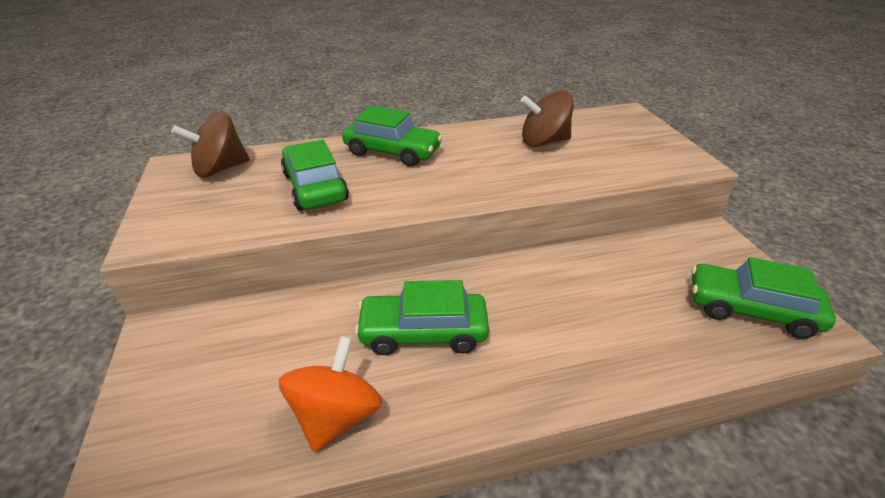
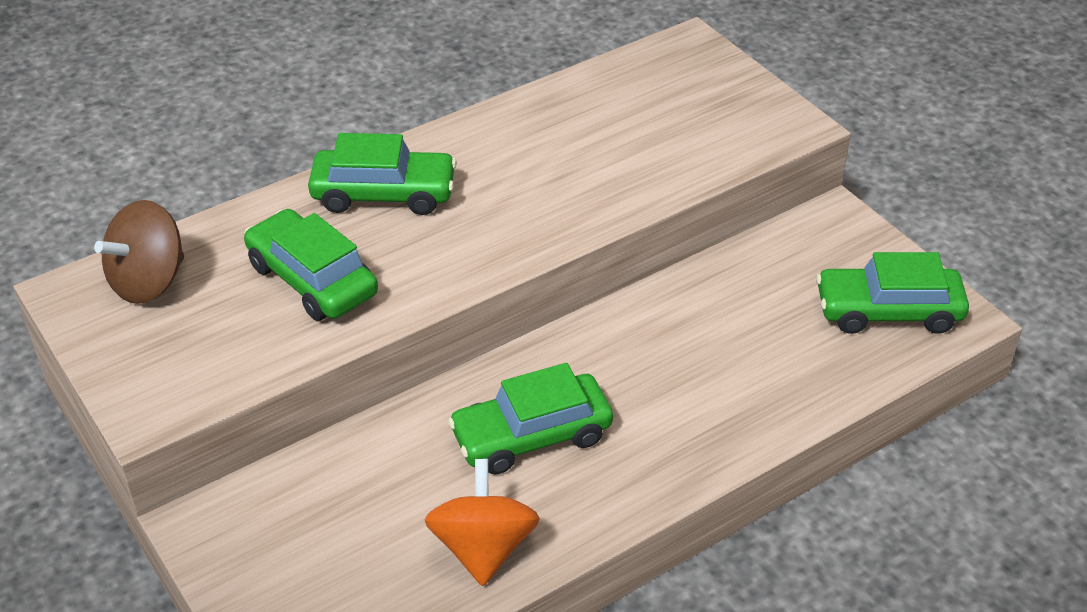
camera: 20 degrees left, 5 degrees up
(543, 142) = (589, 128): brown spinning top -> none

